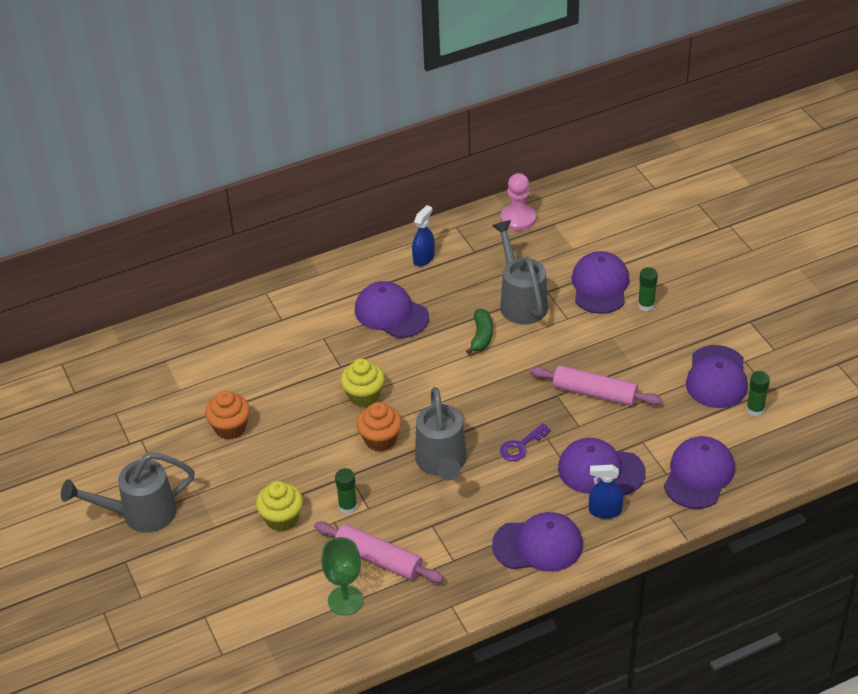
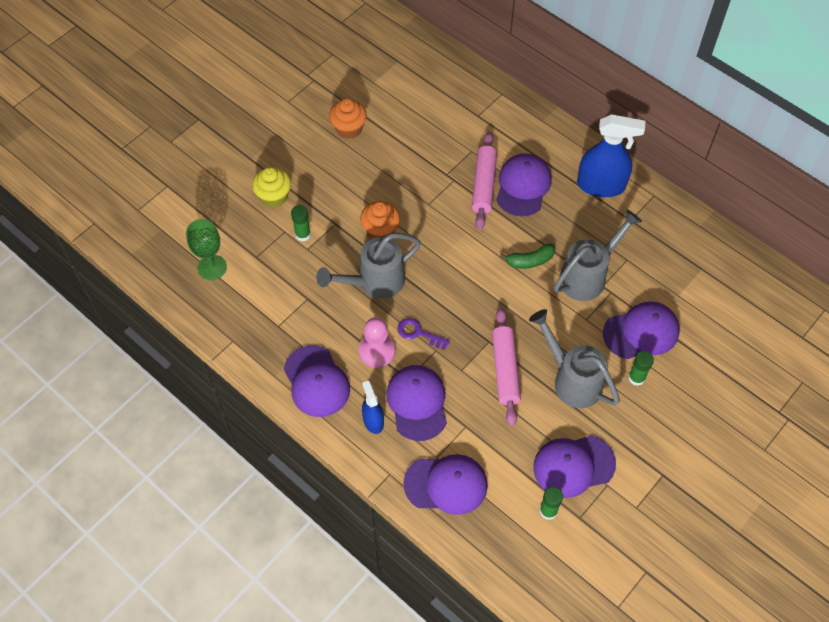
camera: 65 degrees right, 15 degrees up
(140, 514) = (244, 109): grey watering can -> grey watering can (572, 379)
(364, 396) = (422, 202): yellow cupcake -> none
(379, 559) = (259, 274): pink rolling pin -> pink rolling pin (484, 185)
(424, 258) = (601, 185): blue spray bottle -> blue spray bottle, size x1.83
(518, 219) = (691, 238): pink pawn -> pink pawn (377, 351)

